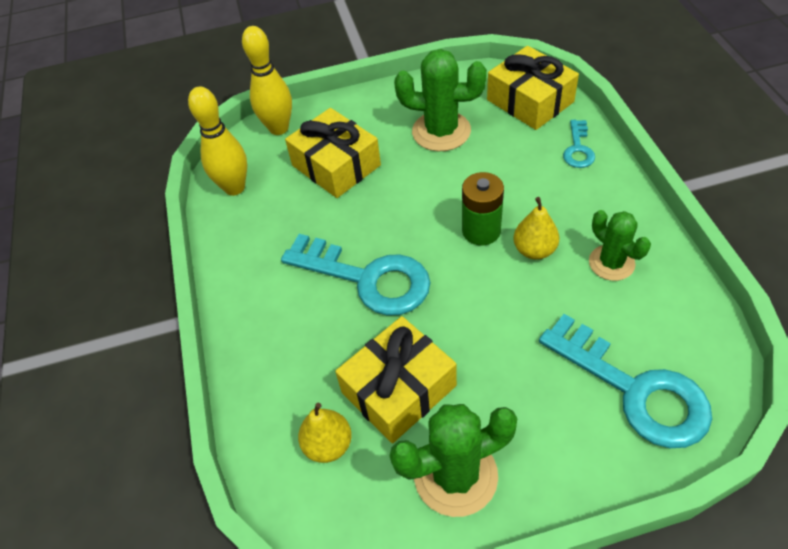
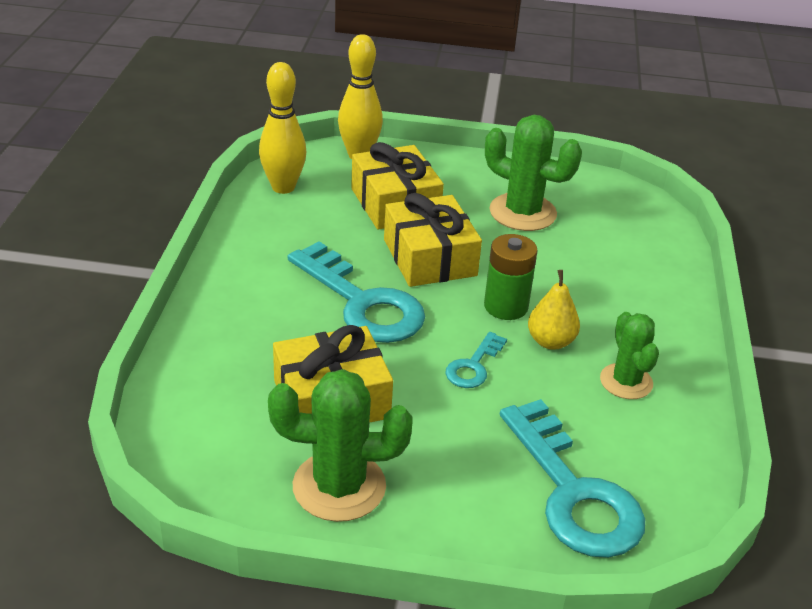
camera: 15 degrees right, 15 degrees down
(328, 445) = (233, 415): yellow pear -> none
(530, 101) = (637, 219): yellow gift -> yellow gift (429, 257)
(578, 149) = (660, 276): turquoise key -> turquoise key (473, 366)

